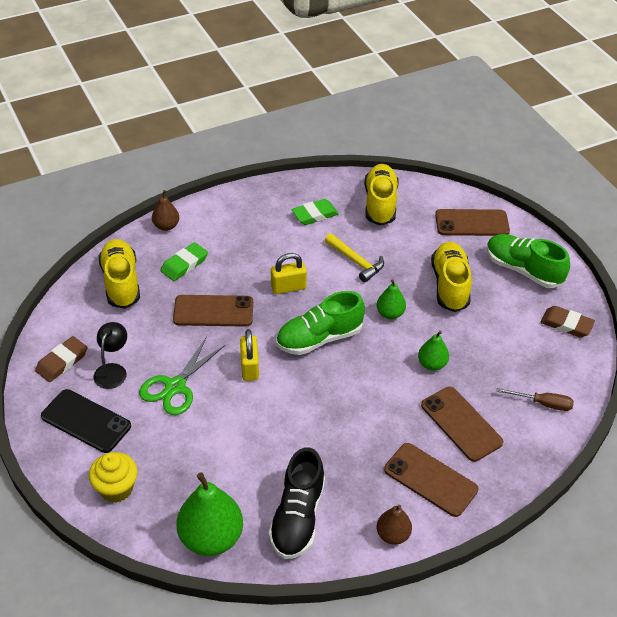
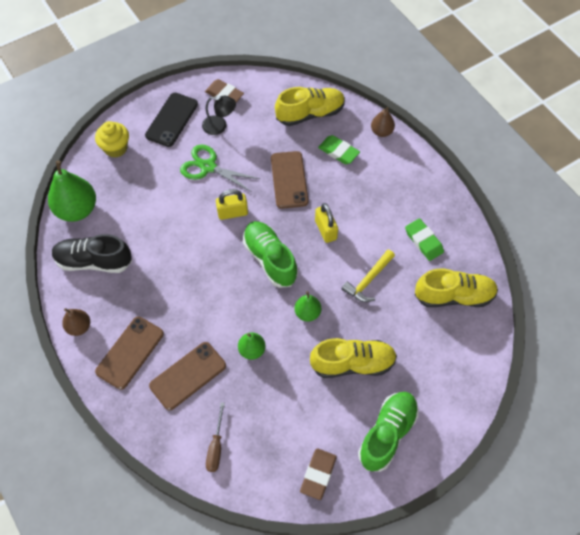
camera: 85 degrees right, 15 degrees up
(472, 223) = (446, 383): brown phone -> none

